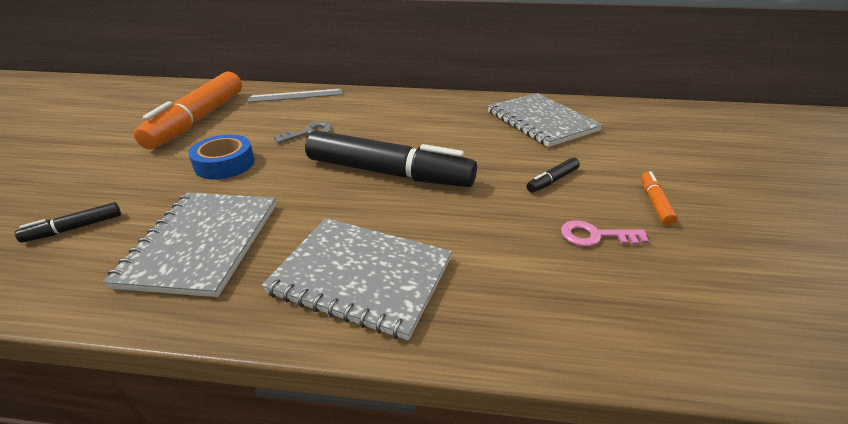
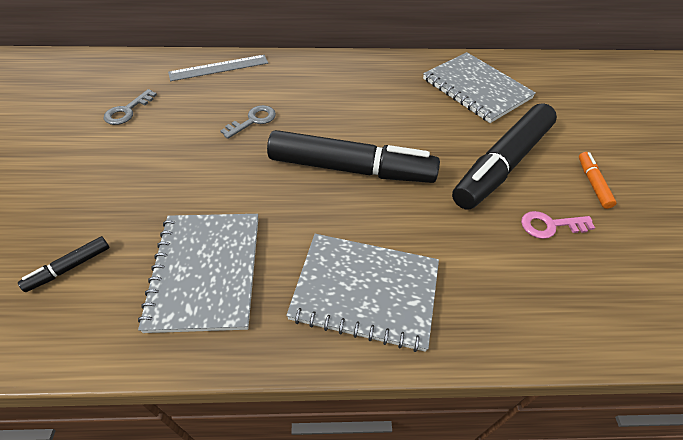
camera: 10 degrees left, 15 degrees up
(198, 120) = (127, 111): orange marker -> grey key
(225, 164) = (184, 171): blue tape -> none
(552, 180) = (502, 165): black marker -> black marker, size x2.45

